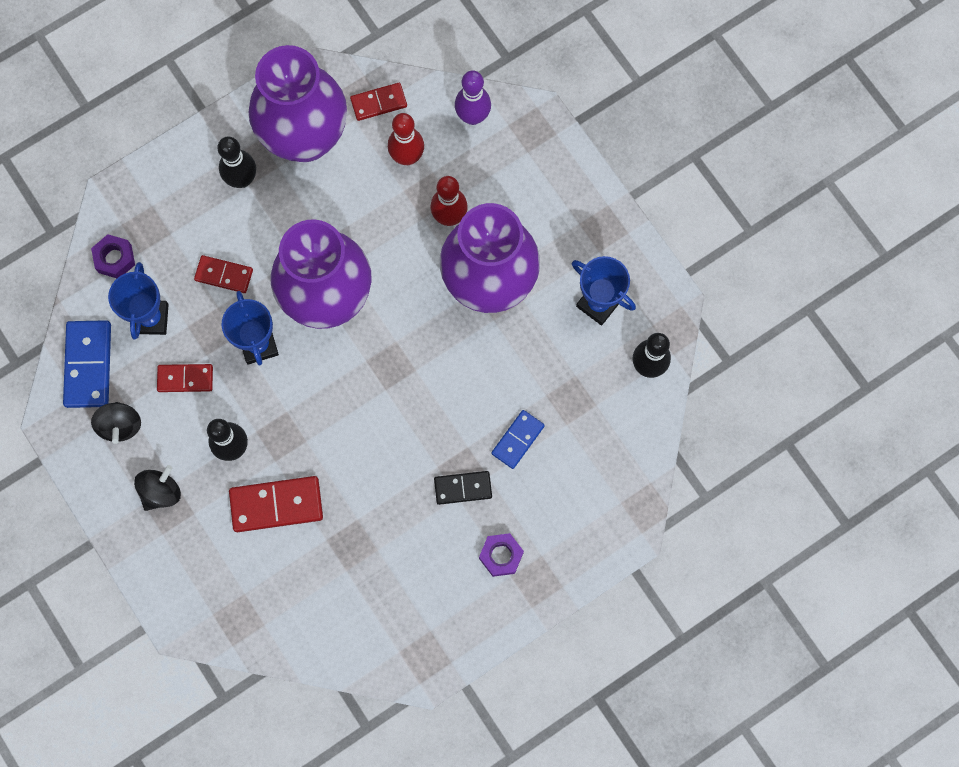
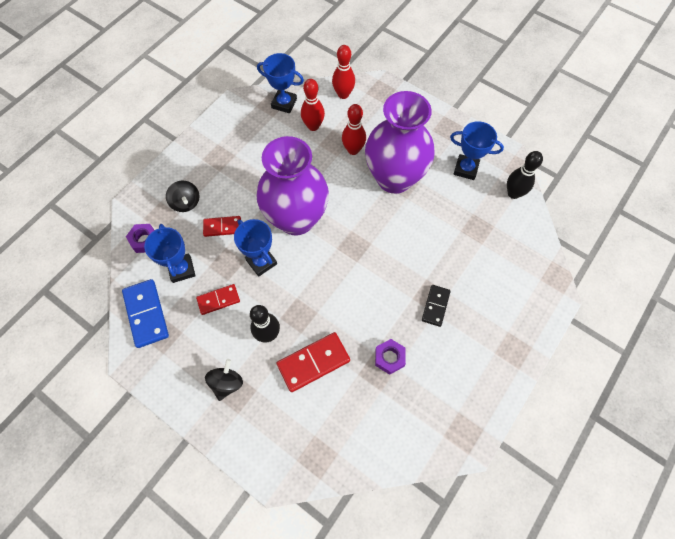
camera: 20 degrees left, 10 degrees down
(120, 425) = (182, 347): black spinning top -> black spinning top (186, 203)
(242, 179) = (214, 169): black bowling pin -> none
(305, 137) = (246, 134): purple vase -> none
(378, 102) = (284, 103): red domino -> blue trophy
(463, 488) = (435, 306): black domino -> black domino turned 45 degrees counterclockwise
(473, 116) = (343, 94): purple bowling pin -> red bowling pin
(501, 555) = (481, 341): purple nut -> purple nut (389, 358)
(518, 440) = (456, 263): blue domino -> none

